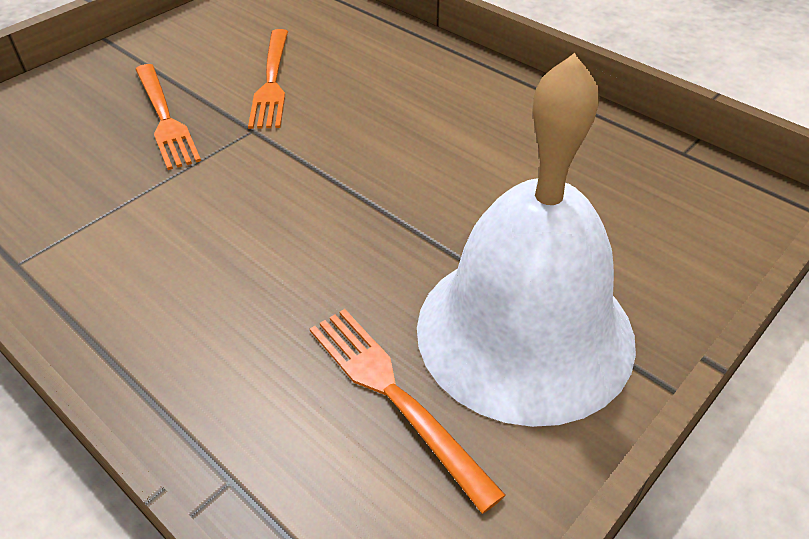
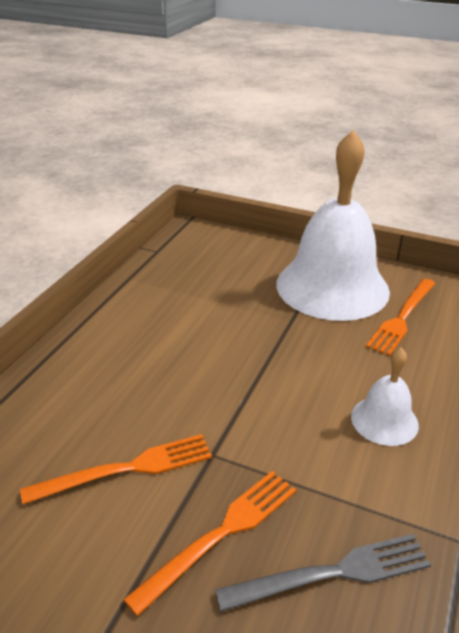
camera: 110 degrees left, 10 degrees down
(75, 167) = (332, 574): none -> grey fork
(200, 271) = (384, 420): none -> white bell

